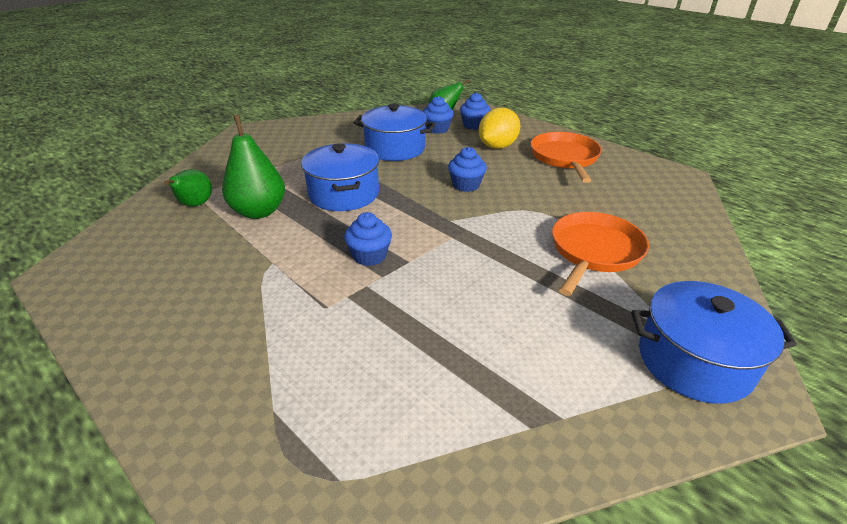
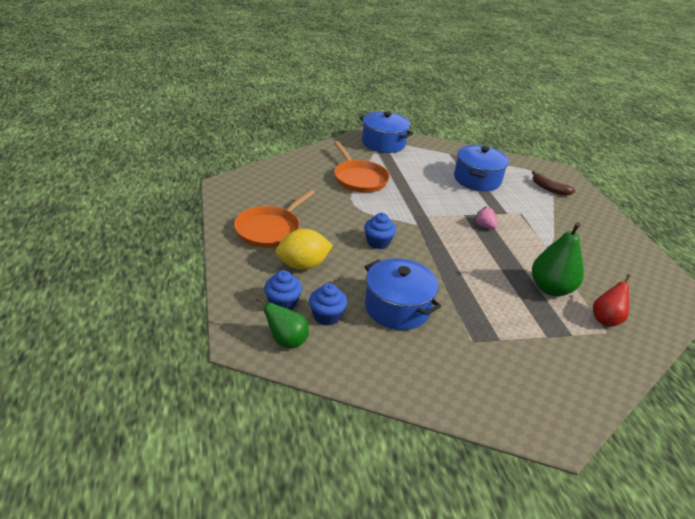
camera: 150 degrees left, 0 degrees up
(195, 205) = (605, 319): green pear -> red pear
(284, 417) = (549, 189): none -> brown banana
(344, 194) = (477, 276): blue pot -> blue pot (477, 179)
(369, 256) = (484, 226): blue cupcake -> pink strawberry
(594, 251) = (359, 179): orange pan -> orange pan turned 90 degrees counterclockwise

